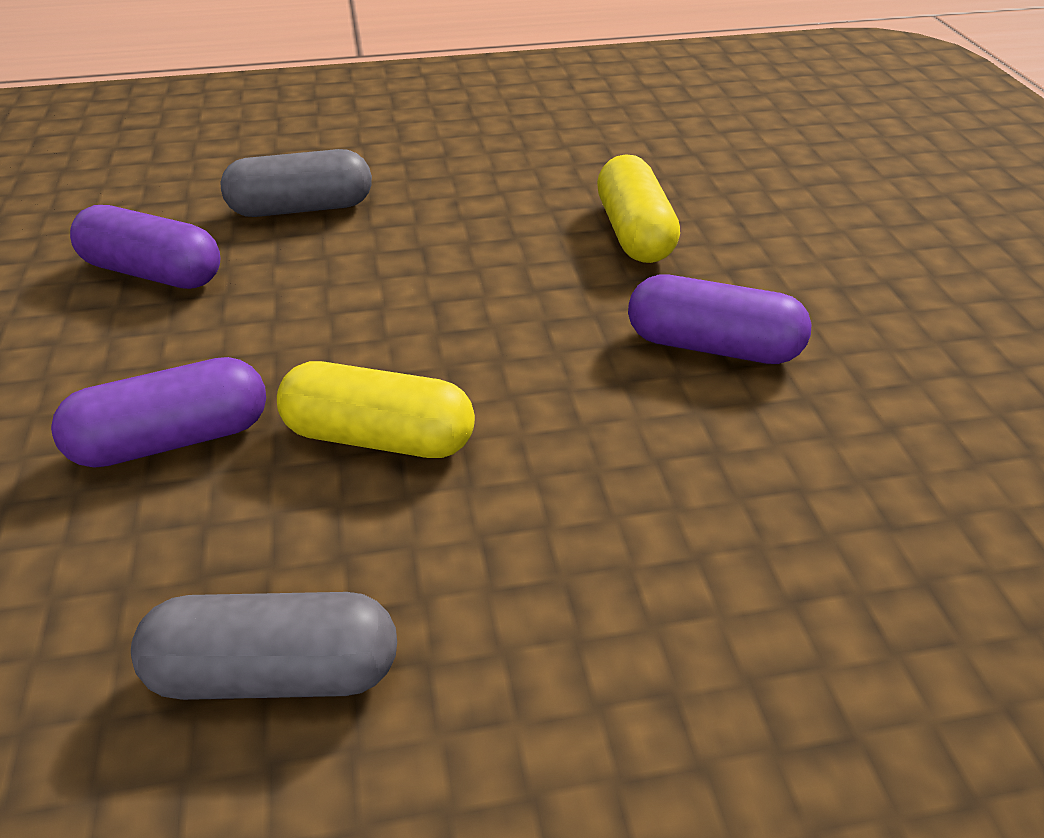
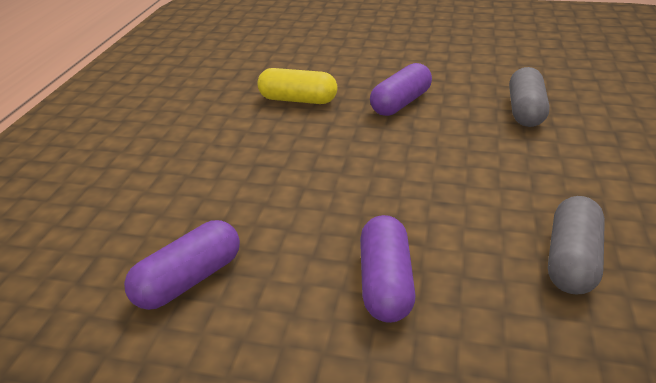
camera: 65 degrees left, 5 degrees down
(301, 208) = (167, 202): grey capsule -> grey capsule (525, 111)
(379, 437) = (419, 205): yellow capsule -> none

